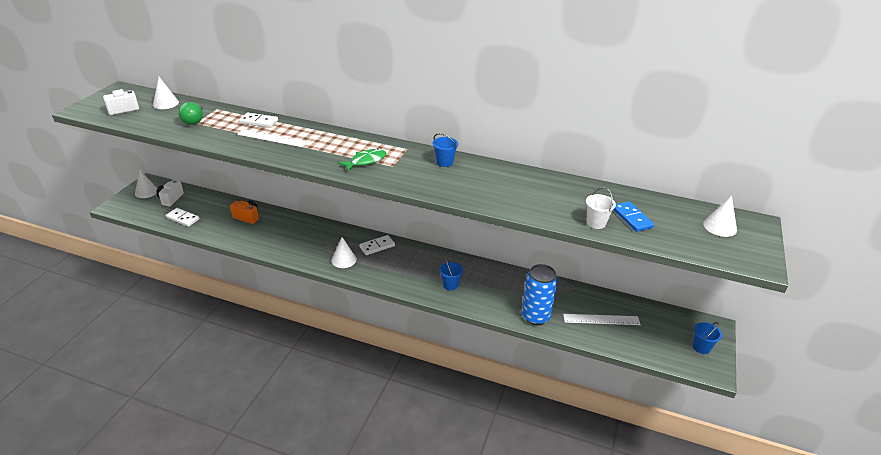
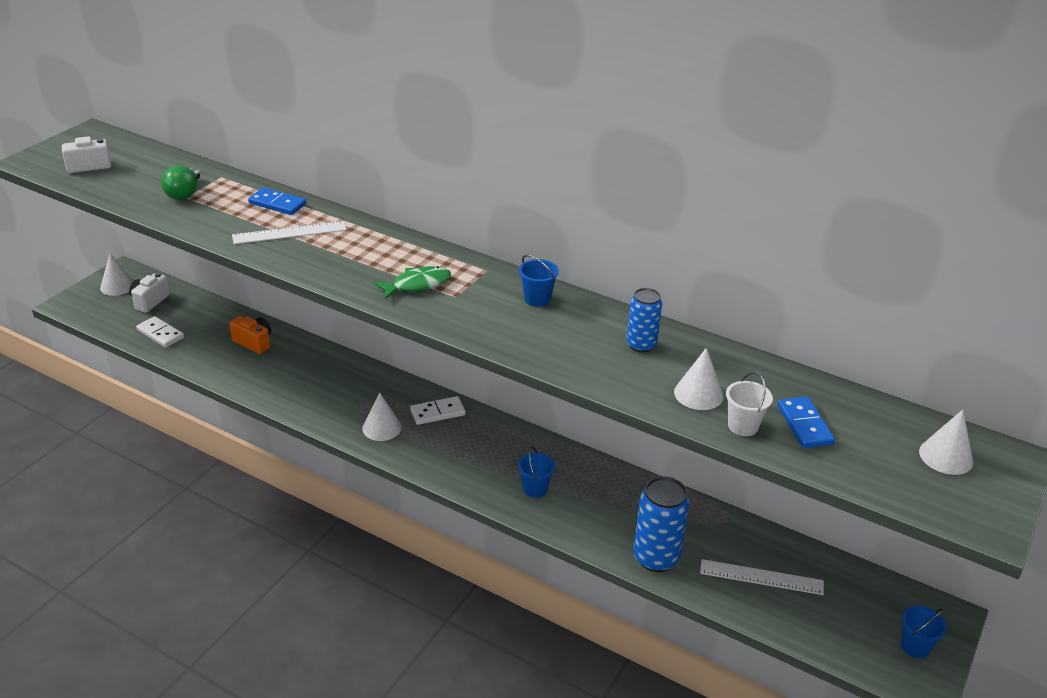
camera: 10 degrees right, 0 degrees up
(166, 103) = (151, 161): white cone -> white cone (698, 394)
(259, 122) = (277, 204): white domino -> blue domino
(272, 138) = (289, 233): white ruler -> white ruler turned 45 degrees counterclockwise
(518, 183) = (641, 345): none -> blue can

